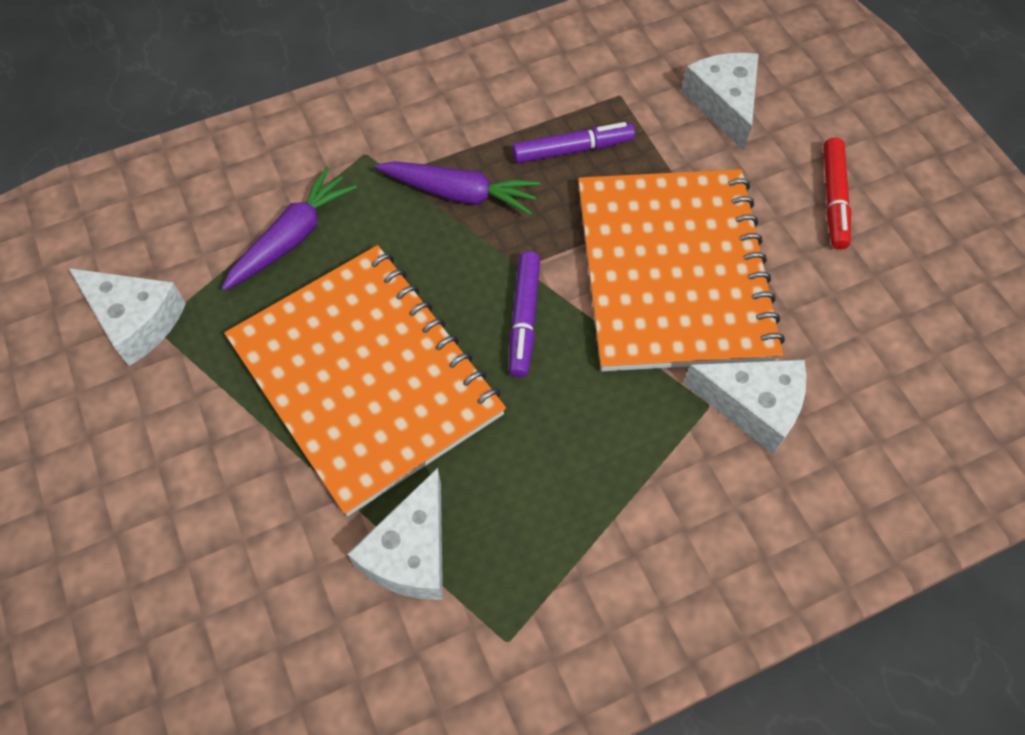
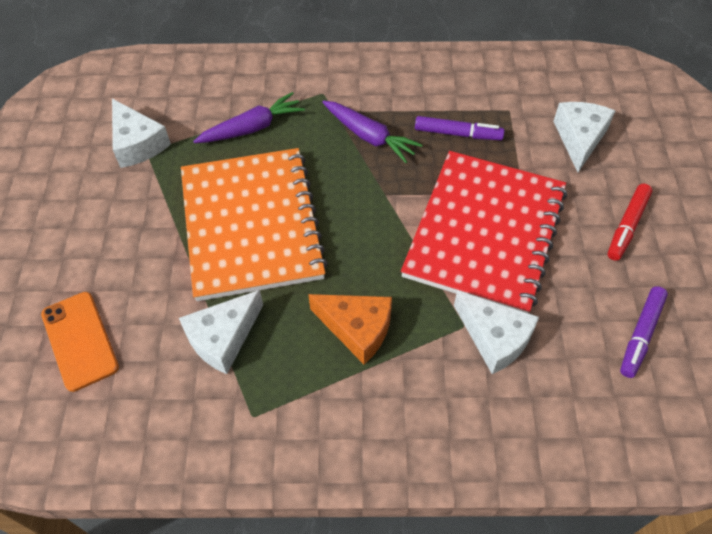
camera: 25 degrees right, 5 degrees down
(209, 642) = (80, 340): none -> orange phone
(523, 319) = (369, 226): purple marker -> purple marker (640, 335)
(580, 465) = (357, 329): none -> orange cheese
(673, 272) = (485, 233): orange notebook -> red notebook

